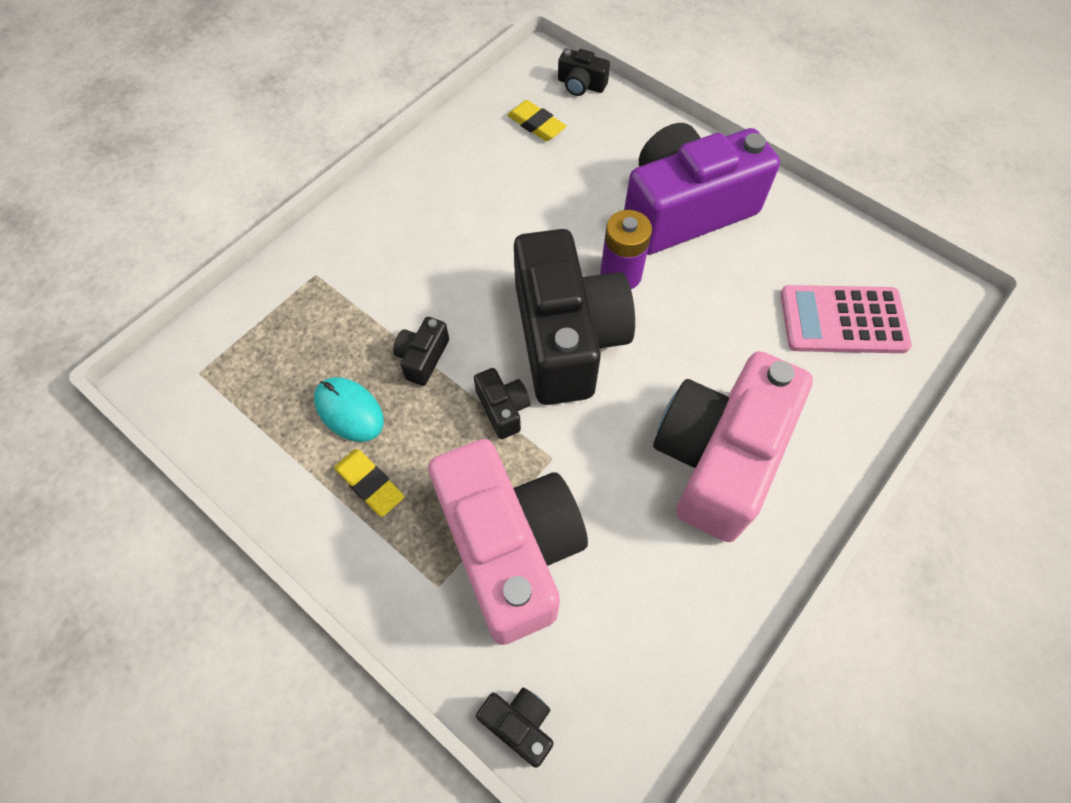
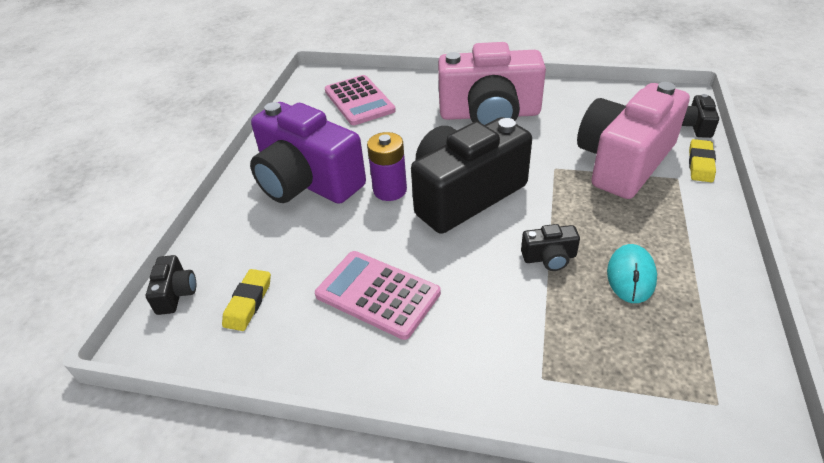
camera: 115 degrees left, 20 degrees down
(370, 484) = (663, 235): yellow eraser -> yellow eraser (700, 164)
(481, 208) = (377, 294): none -> pink calculator
(503, 409) = (545, 200): black camera -> none

